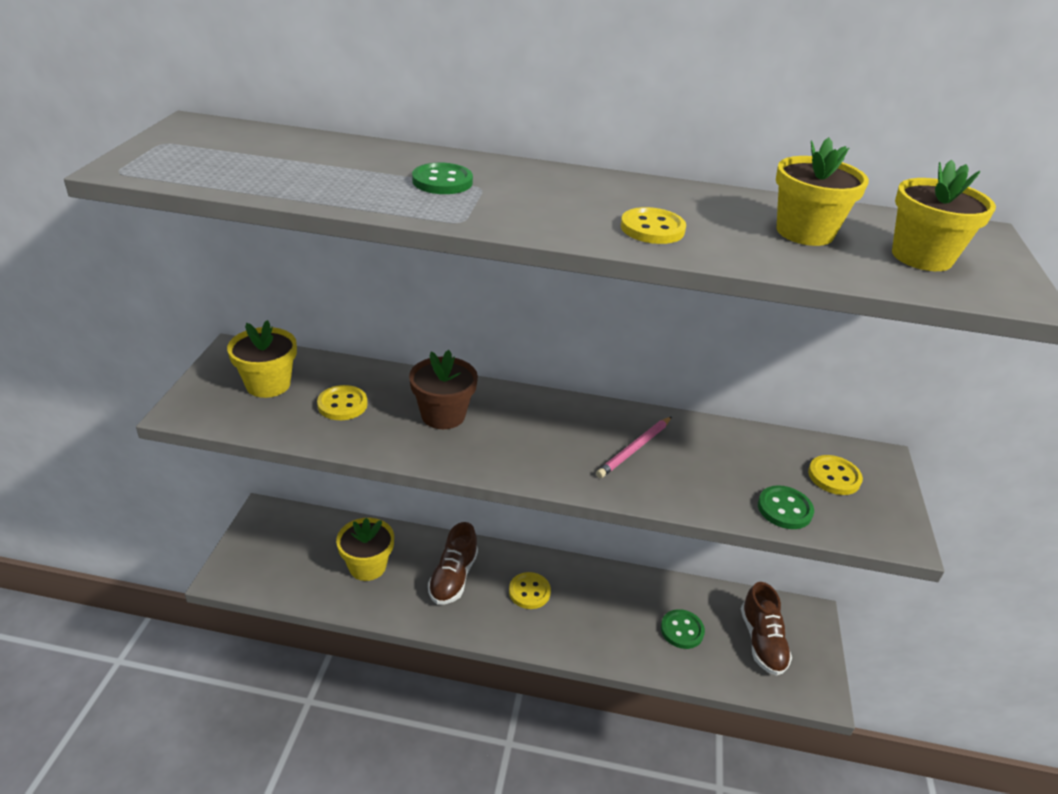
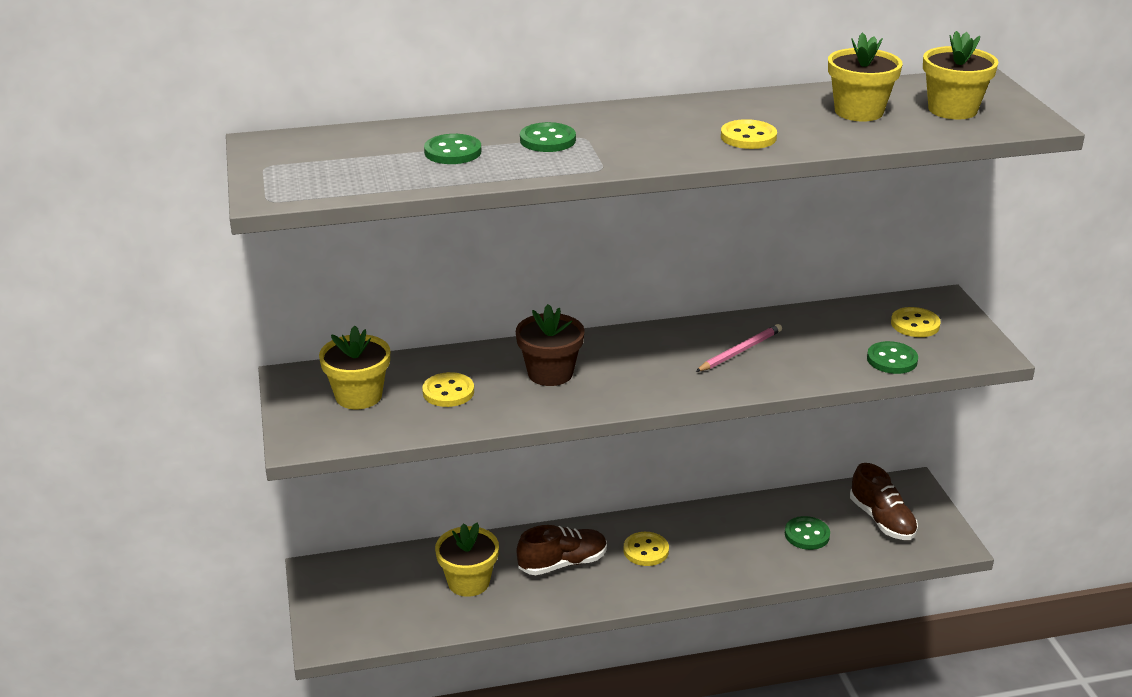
camera: 20 degrees left, 5 degrees down
(340, 170) = (453, 152): none -> green button
(453, 577) = (563, 563): brown shoe -> brown shoe turned 105 degrees counterclockwise
(634, 449) = (740, 351): pink pencil -> pink pencil turned 150 degrees counterclockwise

